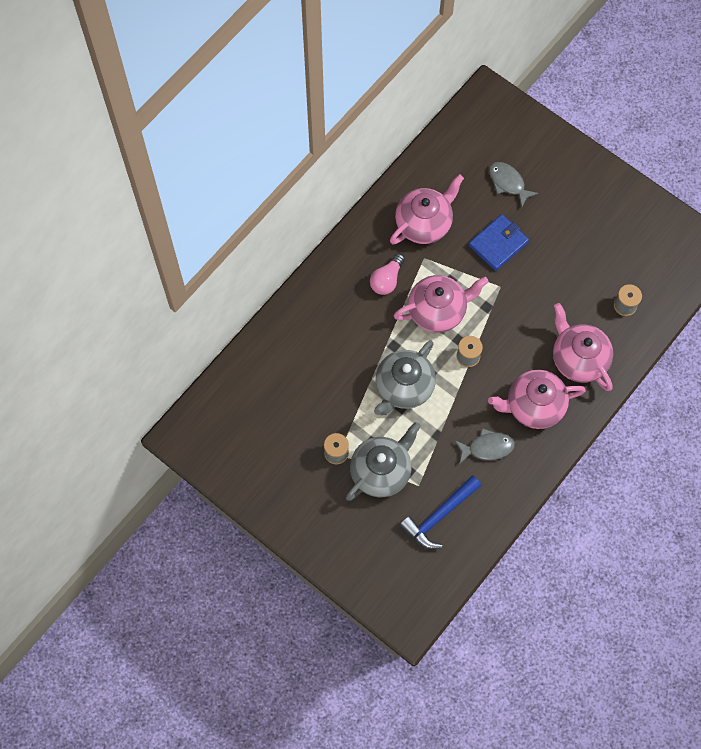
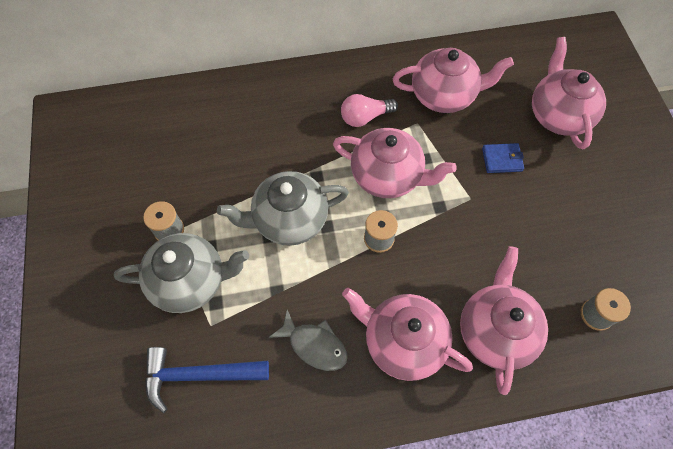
camera: 40 degrees right, 5 degrees down
(498, 244) = (502, 159): blue wallet -> blue wallet, size x0.62
(508, 183) = (558, 115): grey fish -> pink teapot

